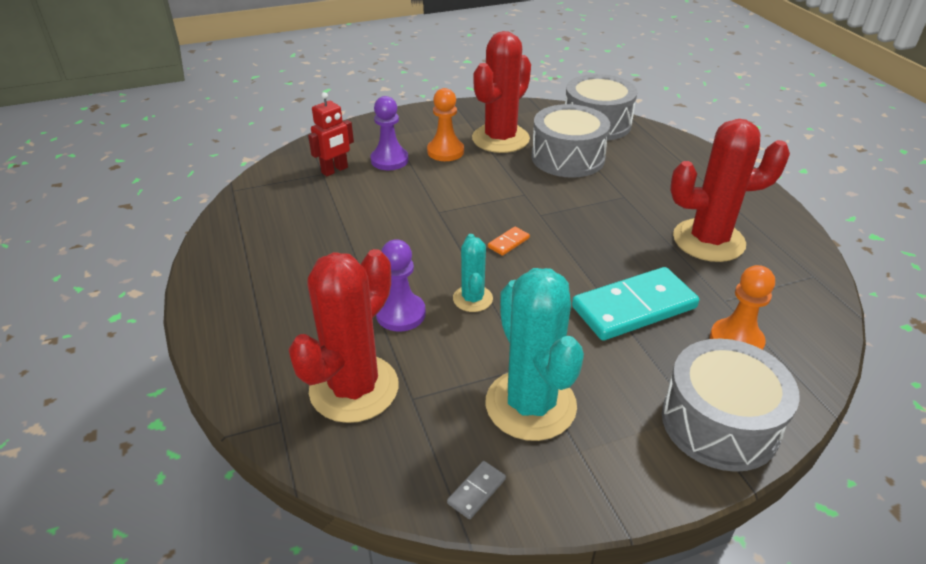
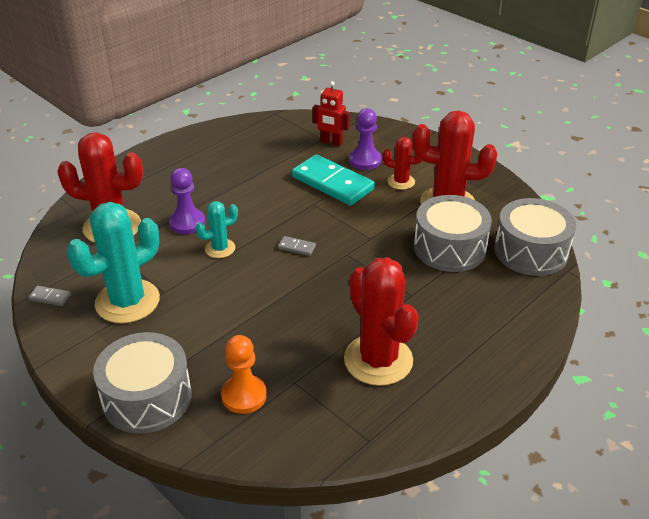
camera: 65 degrees right, 0 degrees up
(445, 151) = (401, 182): orange pawn -> red cactus
(508, 242) = (297, 247): orange domino -> grey domino
(634, 307) = (255, 330): turquoise domino -> turquoise domino (333, 183)

